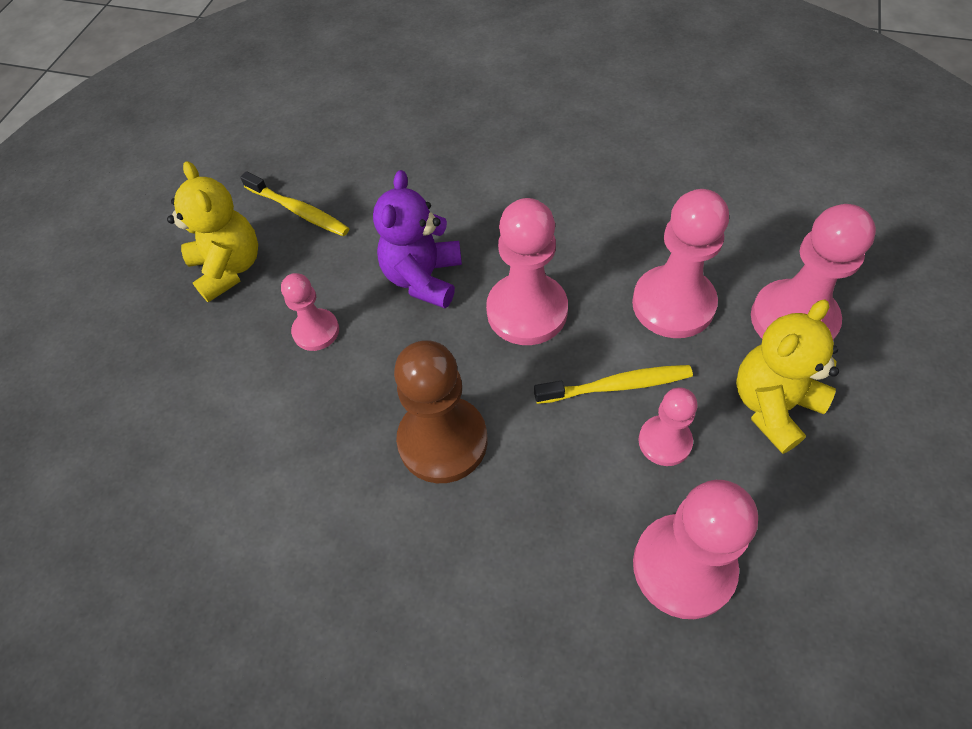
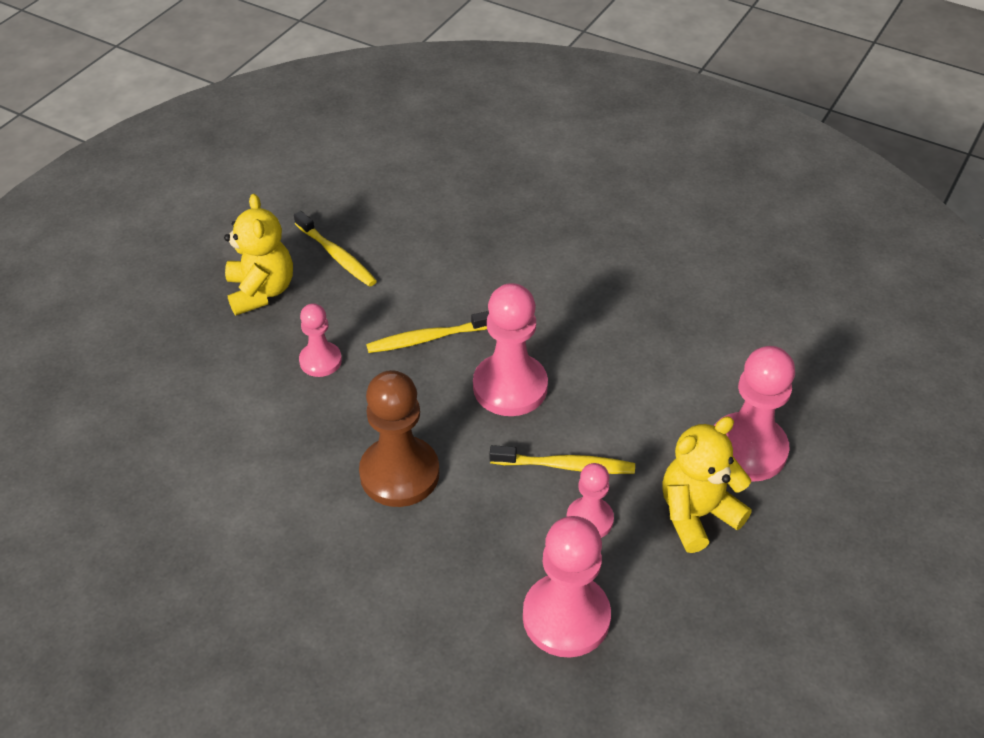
camera: 10 degrees right, 10 degrees down
(423, 278) = (428, 338): purple teddy bear -> yellow toothbrush
(673, 304) = (643, 411): pink pawn -> none

